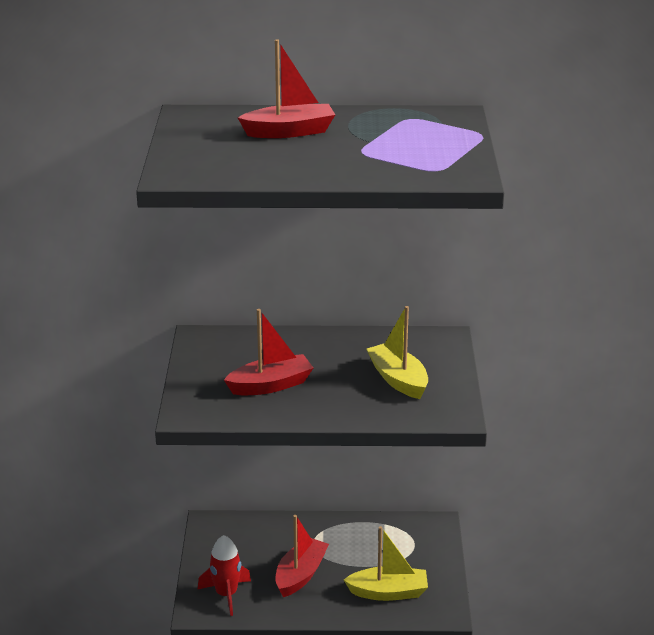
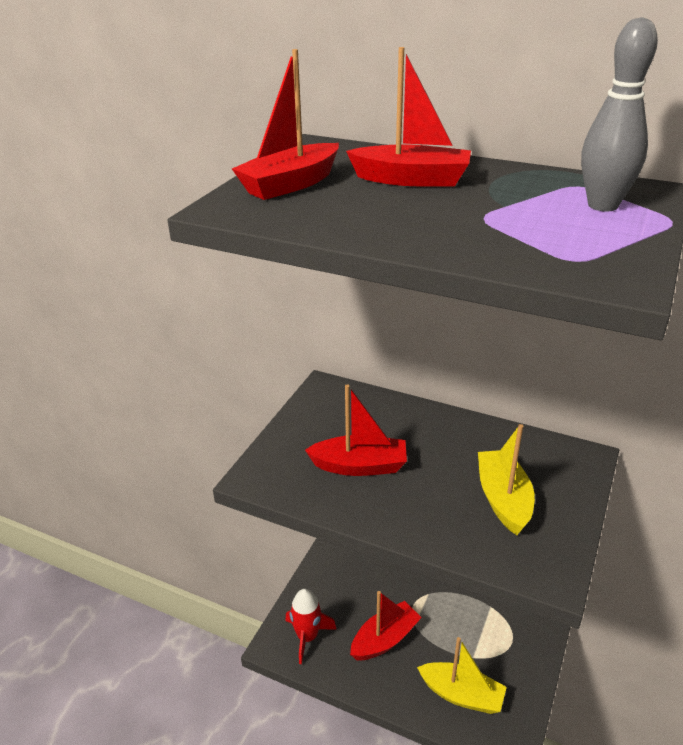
camera: 25 degrees right, 5 degrees up
(202, 150) = (290, 184): none -> red boat
(433, 131) = (602, 205): none -> grey bowling pin

